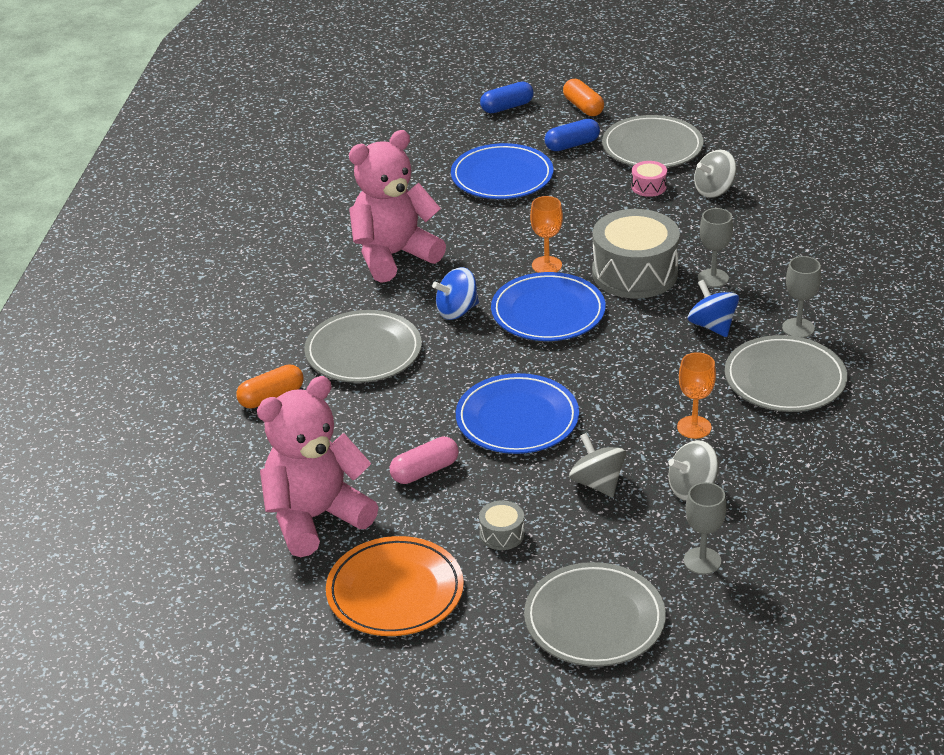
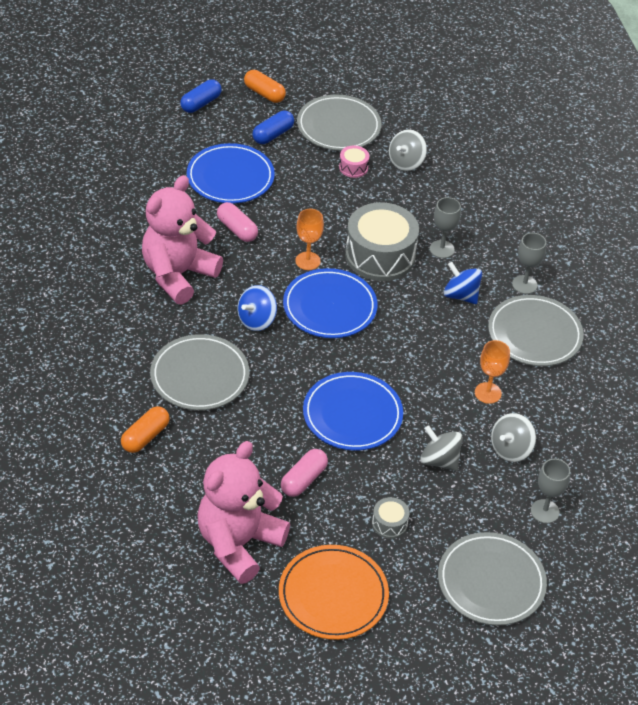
camera: 25 degrees left, 10 degrees up
(482, 224) = (237, 229): none -> pink capsule

